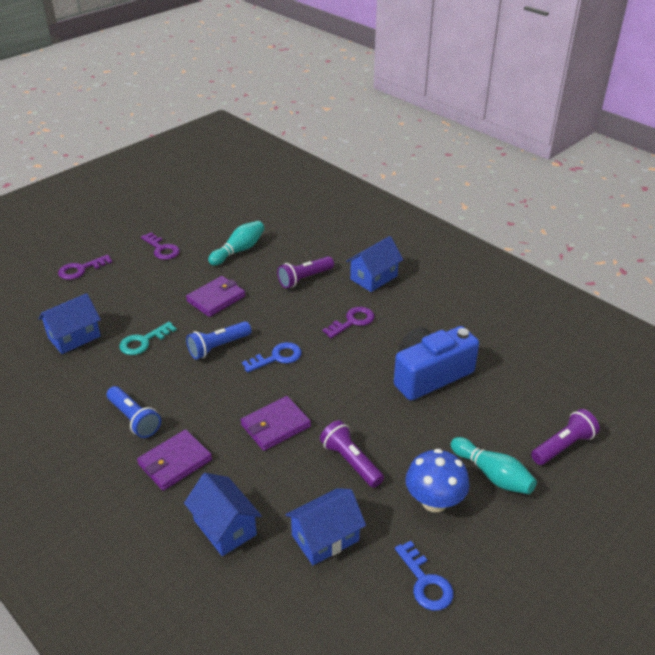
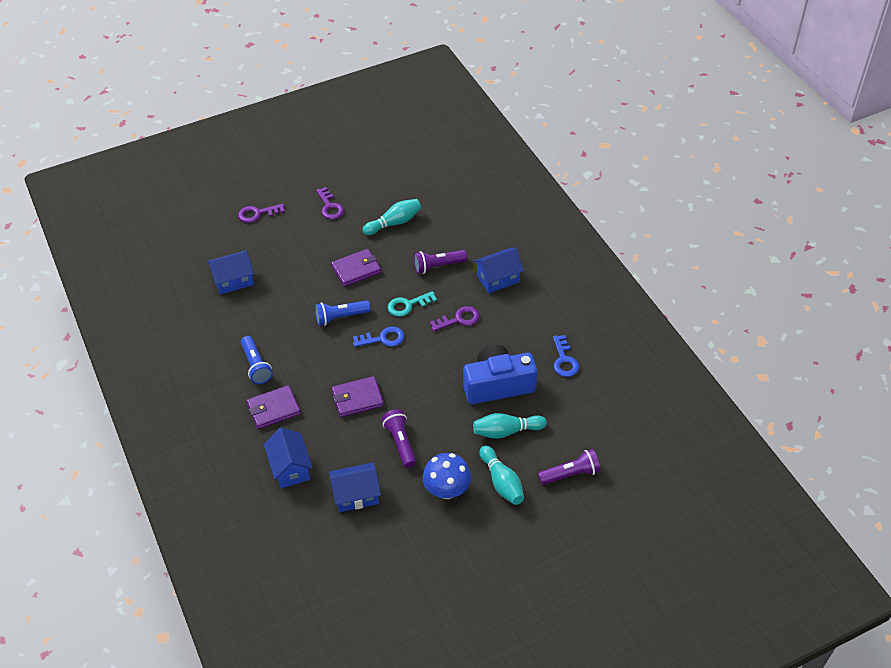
camera: 20 degrees right, 10 degrees up
(143, 341) = (285, 298): turquoise key -> turquoise key (408, 305)
(425, 582) = (411, 546): blue key -> blue key (564, 360)
(466, 419) = (506, 431): none -> turquoise bowling pin

